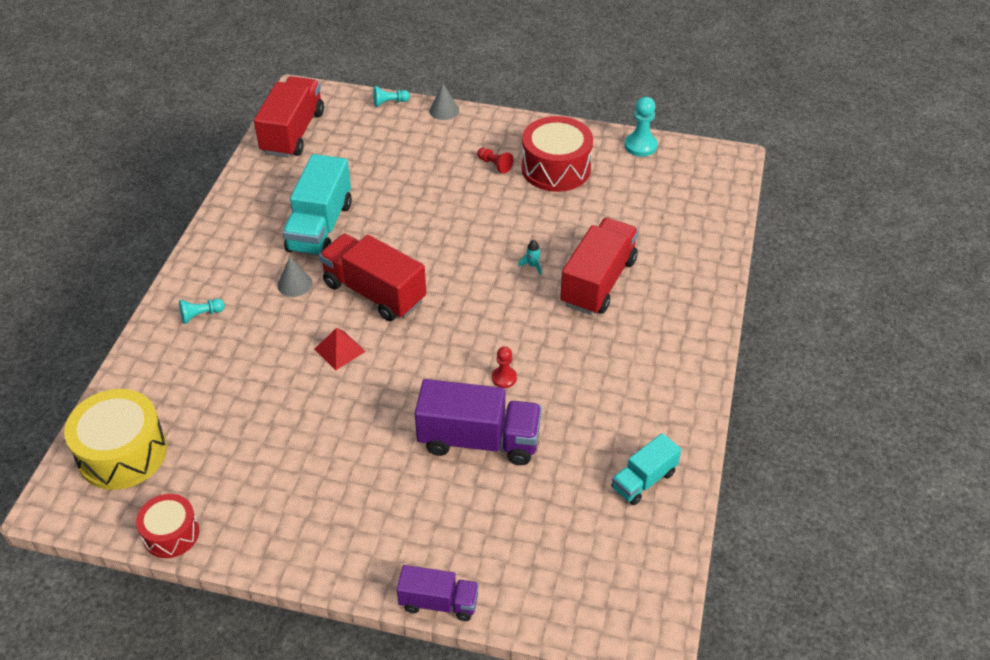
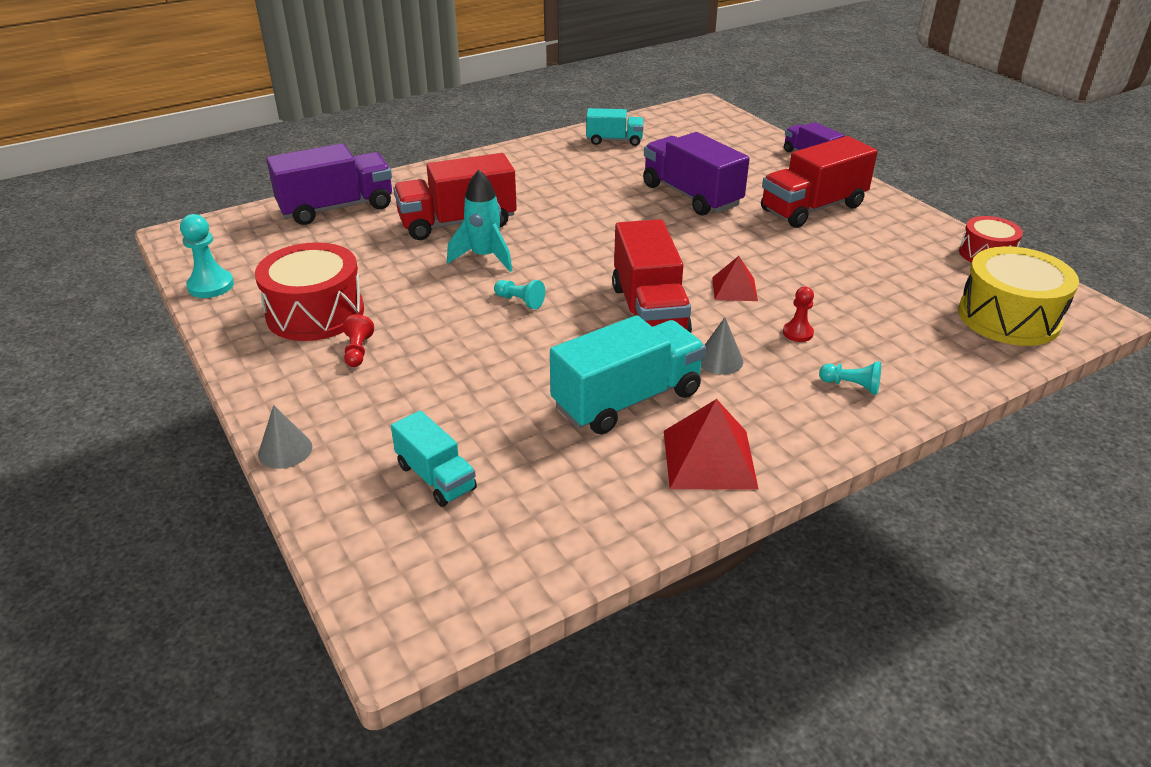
camera: 135 degrees left, 10 degrees down
(245, 222) = (709, 459): none -> red pyramid
(293, 133) = (504, 556): red truck -> red truck (812, 208)
(362, 140) = (436, 477): none -> turquoise truck
(389, 102) = (319, 512): turquoise pawn -> turquoise pawn (520, 301)
(504, 378) = (624, 212): red pawn -> red pawn (797, 333)
(532, 266) = (484, 257): turquoise rocket -> turquoise rocket, size x2.23
(695, 239) = (336, 208): none -> purple truck

